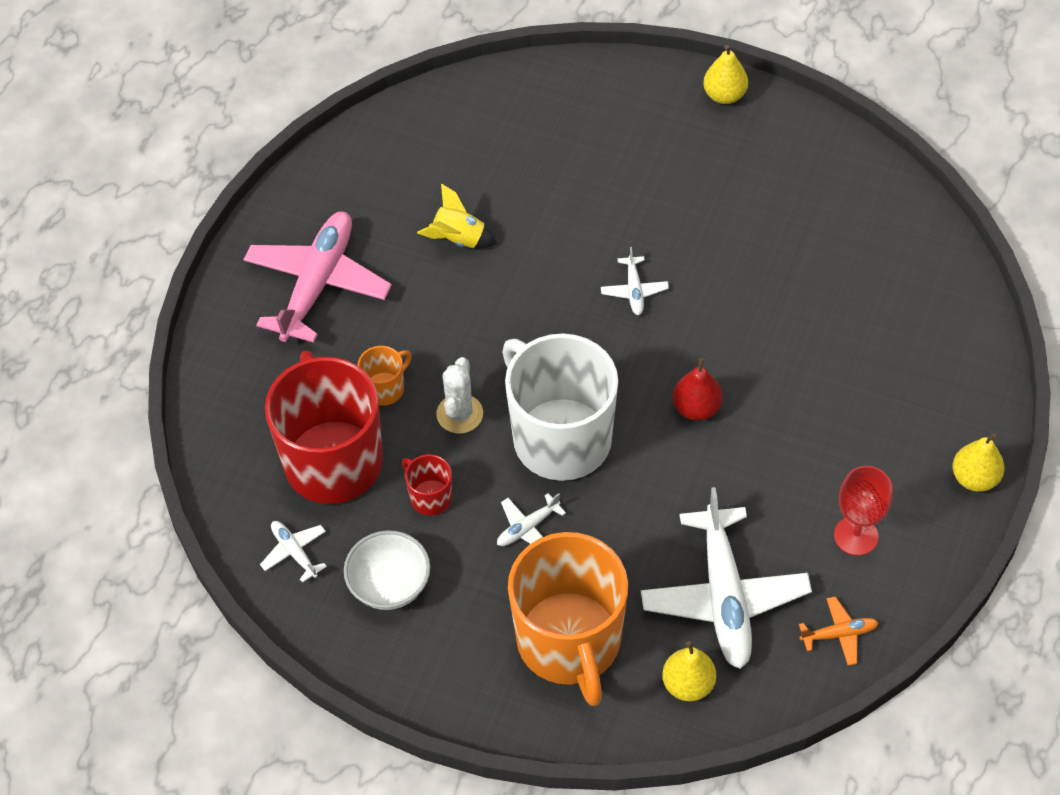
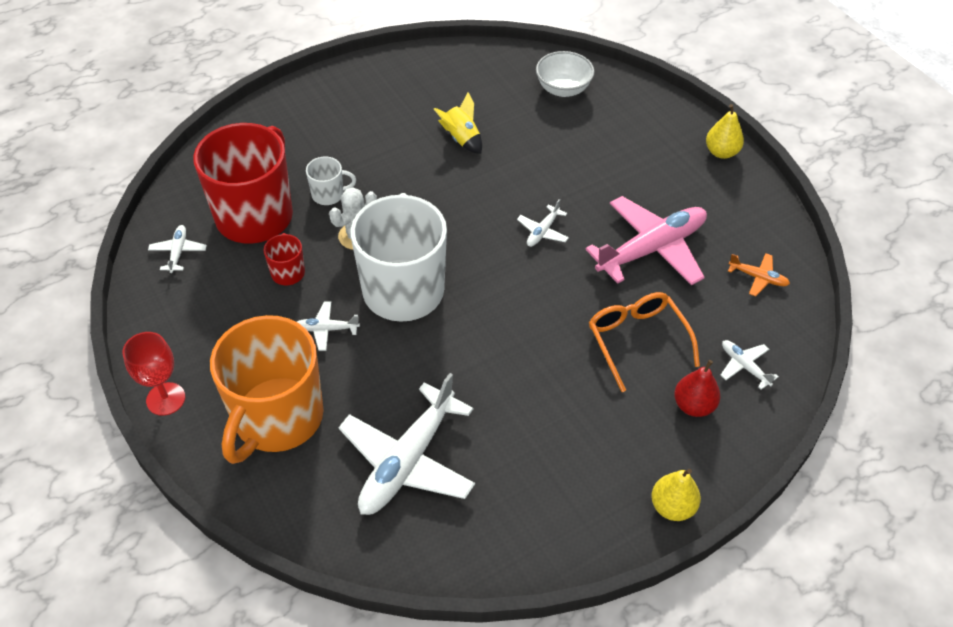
camera: 35 degrees right, 5 degrees down
(318, 283) = (353, 116): pink plane -> pink plane (652, 249)
(385, 388) = (328, 194): orange mug -> white mug
(389, 585) = (209, 307): white bowl -> white bowl (563, 89)
(688, 684) = (324, 502): yellow pear -> none
(696, 408) = (511, 327): red pear -> red pear (693, 405)
(816, 345) = (637, 340): none -> orange glasses
(839, 634) = (462, 545): orange plane -> orange plane (758, 278)
(856, 536) = (542, 485): red goblet -> red goblet (166, 399)
(926, 308) = (744, 366): none -> white plane

